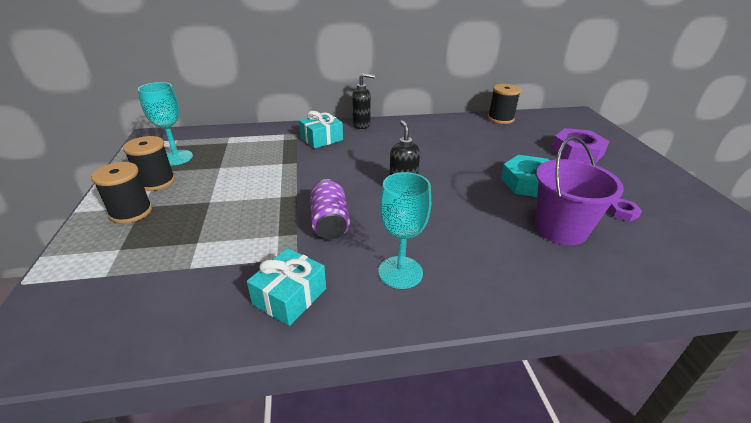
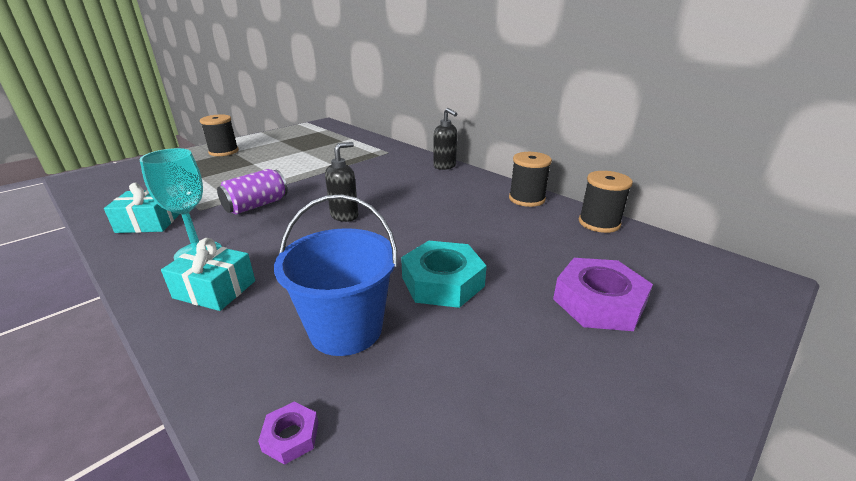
camera: 55 degrees right, 5 degrees down
(156, 182) = (265, 144): black spool -> black spool (526, 199)
(176, 157) = (302, 137): turquoise goblet -> none
(321, 139) = (392, 162): turquoise gift -> turquoise gift (215, 289)
(560, 229) = (346, 329): purple bucket -> blue bucket
(622, 213) = (446, 382): purple nut -> purple nut (291, 436)

